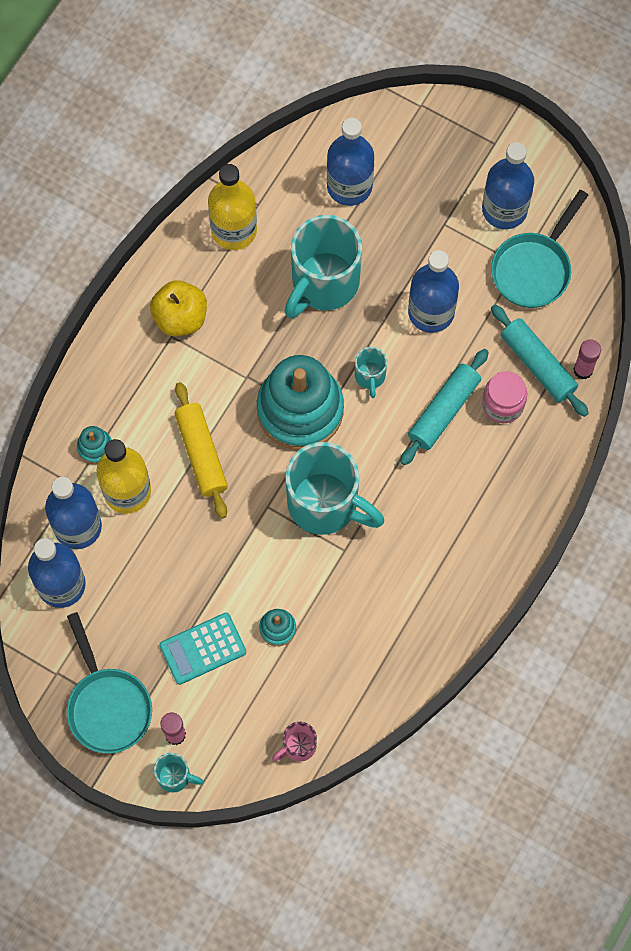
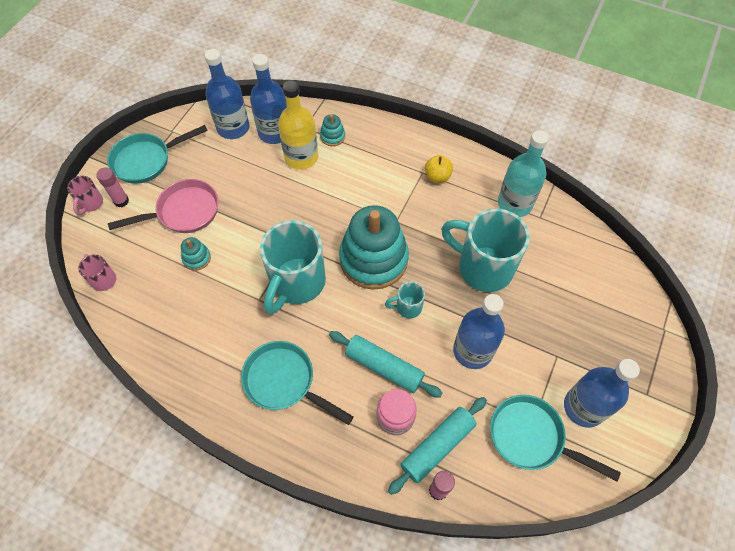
camera: 85 degrees right, 10 degrees down
(175, 776) = (91, 203): turquoise mug -> pink mug
(180, 318) = (437, 176): yellow apple -> yellow apple, size x0.66
(201, 454) = (332, 198): yellow rolling pin -> none
(203, 649) = (183, 212): turquoise calculator -> pink pan
(234, 230) = (515, 203): yellow bottle -> turquoise bottle
(349, 186) = (573, 280): blue bottle -> none
(453, 522) = (284, 382): none -> turquoise pan

